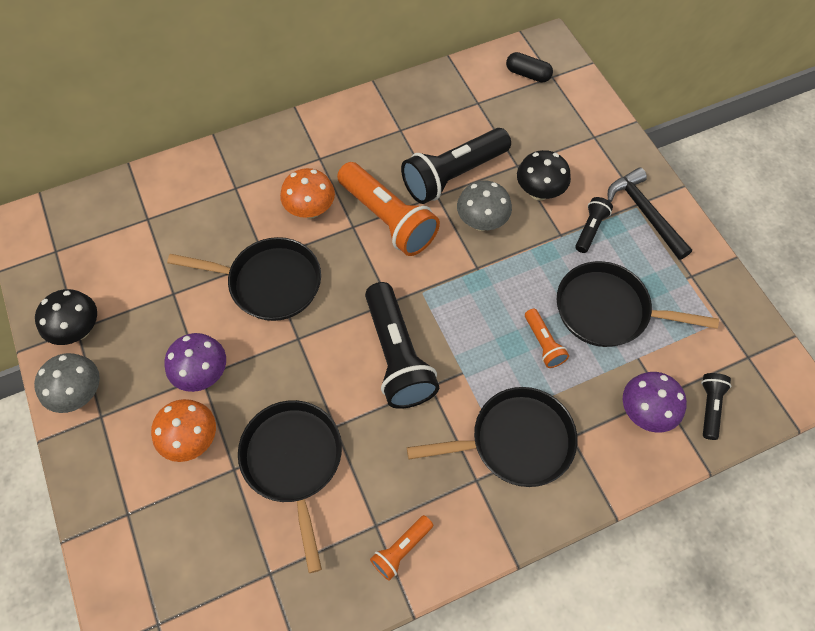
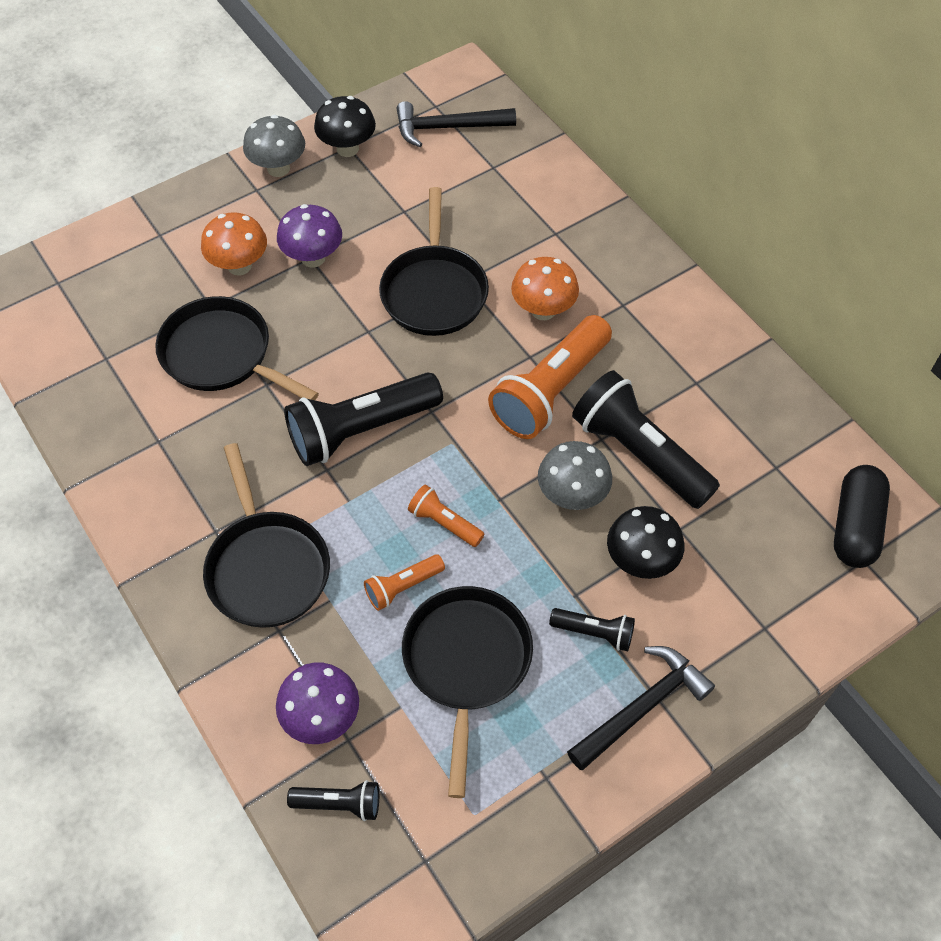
camera: 80 degrees right, 5 degrees down
(86, 245) = (447, 127): none -> black hammer
(293, 462) = (222, 355): black pan -> black pan turned 120 degrees counterclockwise
(401, 549) = (133, 468): orange flashlight -> orange flashlight (444, 522)
(528, 74) = (855, 526): black capsule -> black capsule, size x1.50

